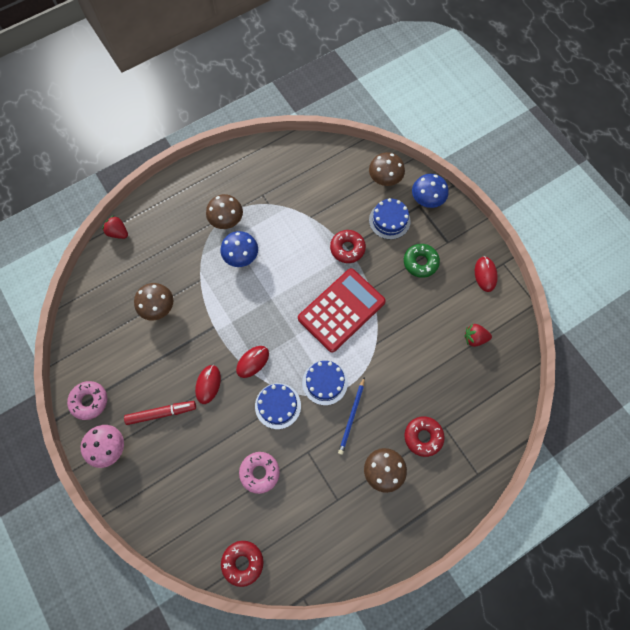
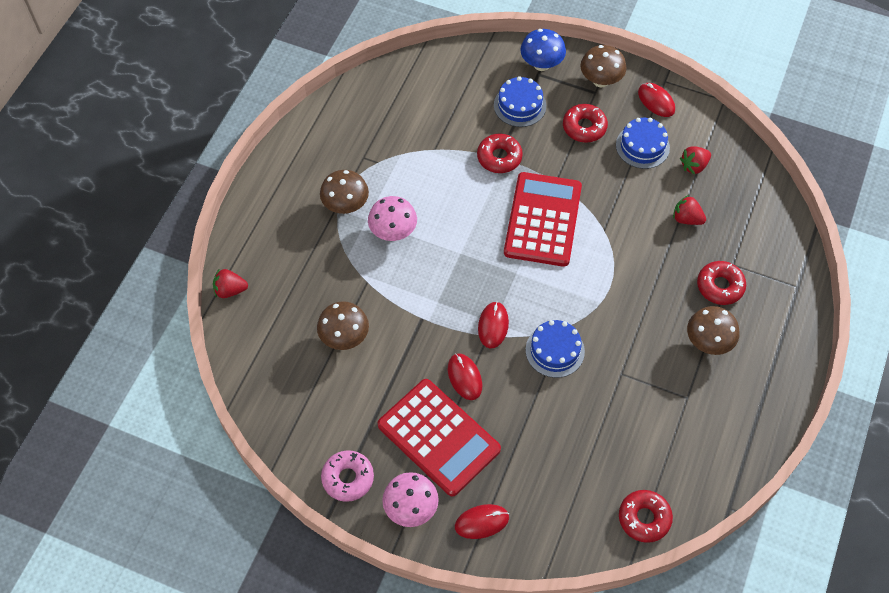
camera: 35 degrees left, 10 degrees down
(143, 488) = (481, 522): none -> red mouse
(161, 413) = (438, 437): red marker -> red calculator
(241, 257) = (393, 232): blue mushroom -> pink mushroom
(259, 472) = (590, 424): pink donut -> none
(325, 382) = (583, 298): blue cake -> blue cake (642, 146)
(351, 417) = (637, 313): blue pencil -> none
(384, 179) = (481, 68): brown mushroom -> brown mushroom (600, 80)
(420, 262) = (584, 127): green donut -> red donut
(439, 373) = (686, 219): none -> red strawberry

